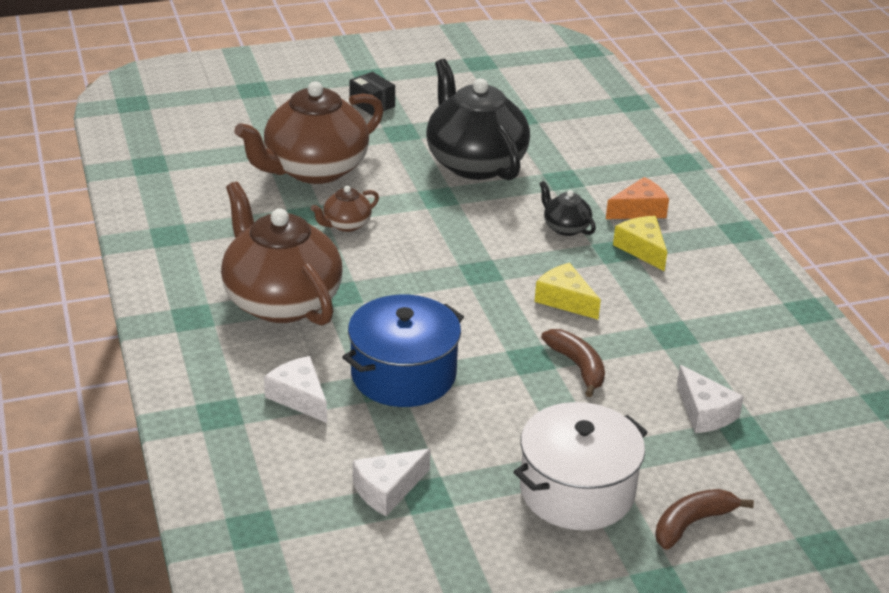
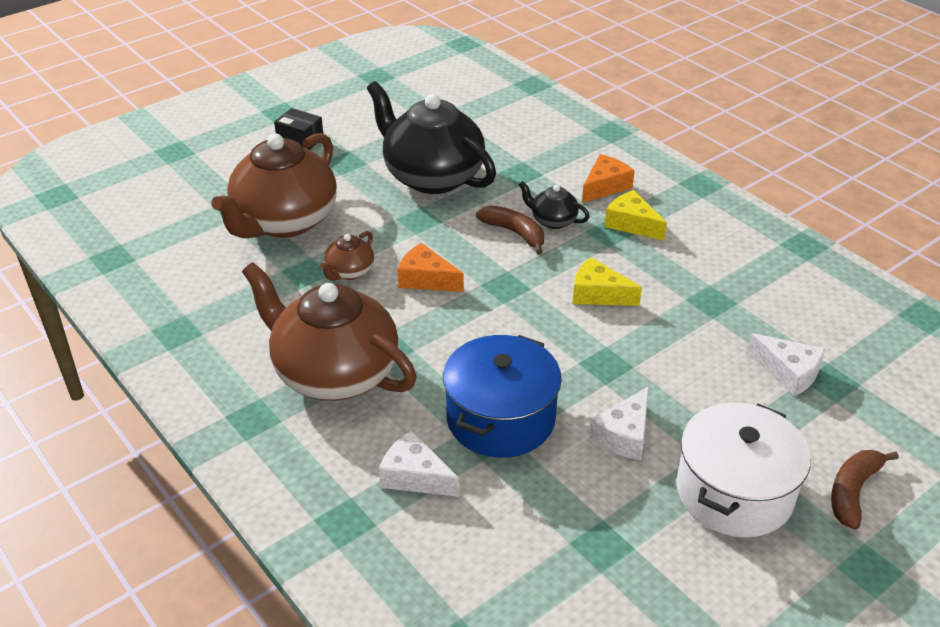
camera: 20 degrees left, 5 degrees up
(387, 489) = (563, 553): white cheese -> white cheese (624, 435)
(411, 247) = (426, 279): none -> orange cheese
(578, 366) = (652, 359): brown banana -> brown banana (515, 233)

